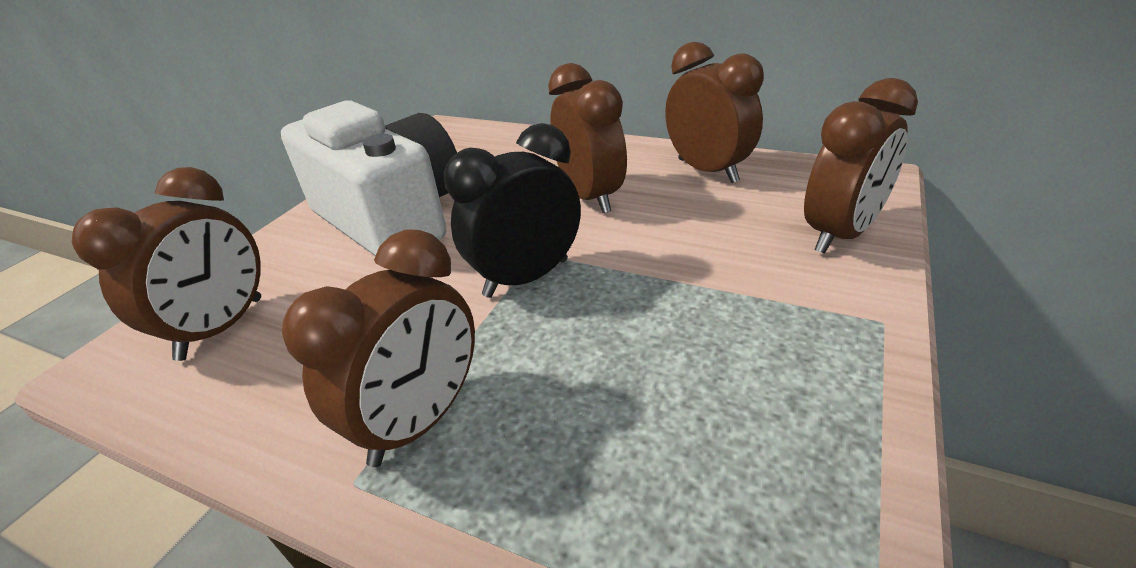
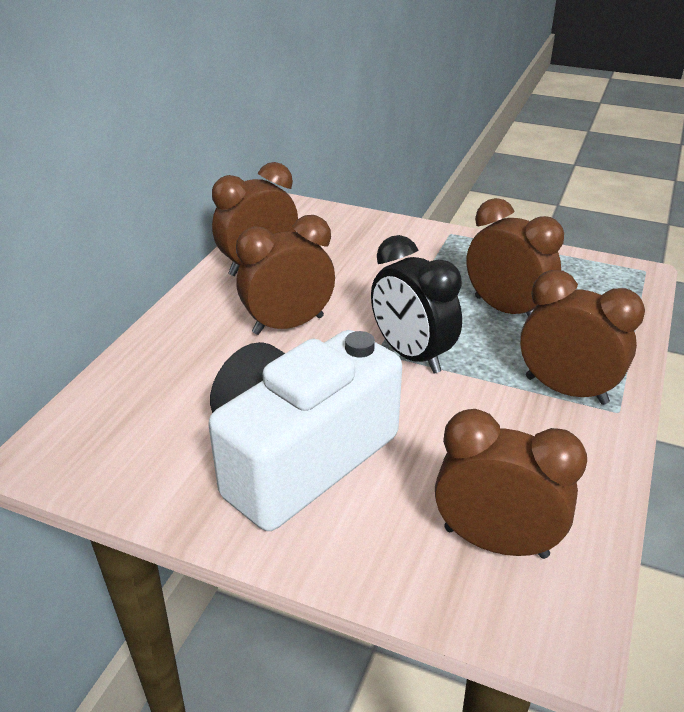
camera: 95 degrees left, 0 degrees up
(840, 234) = (364, 229): brown clock -> brown clock (505, 310)

